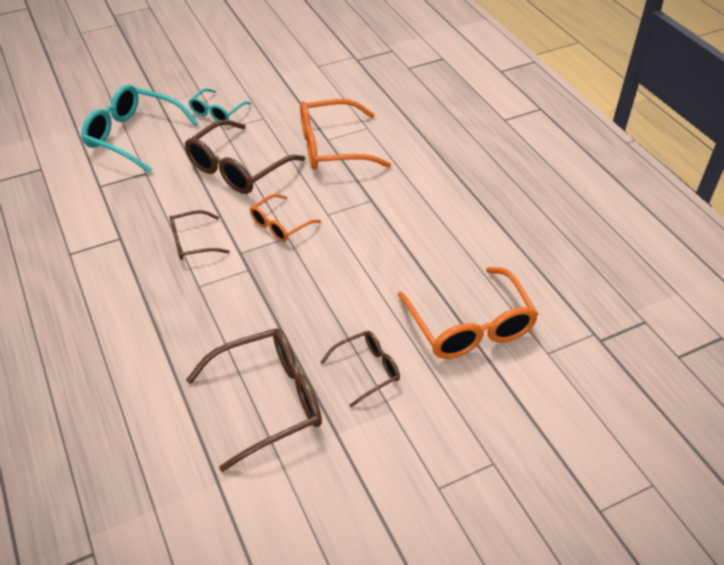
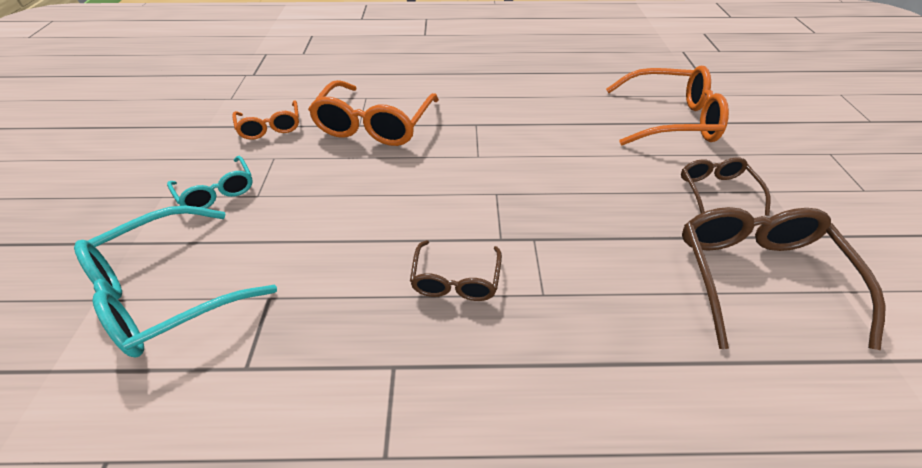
camera: 65 degrees left, 0 degrees up
(237, 169) = (346, 202): brown glasses -> none
(280, 225) = (473, 194): orange glasses -> orange glasses (270, 127)

